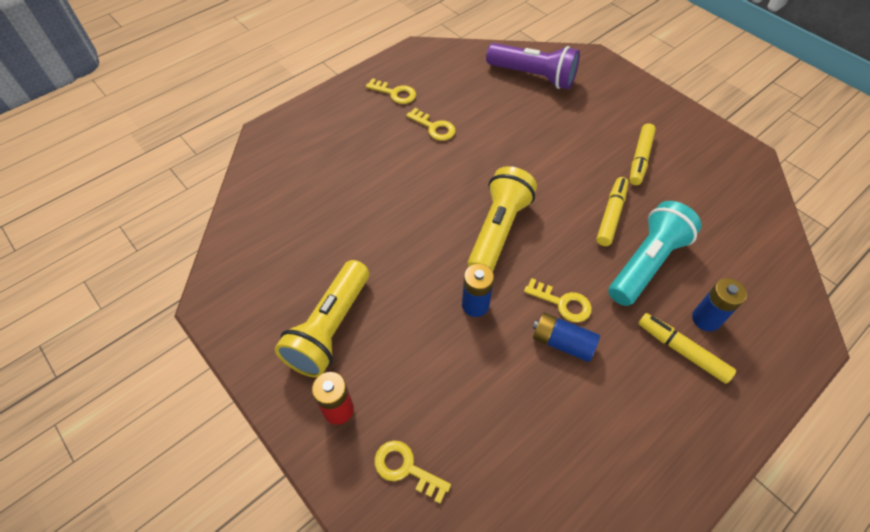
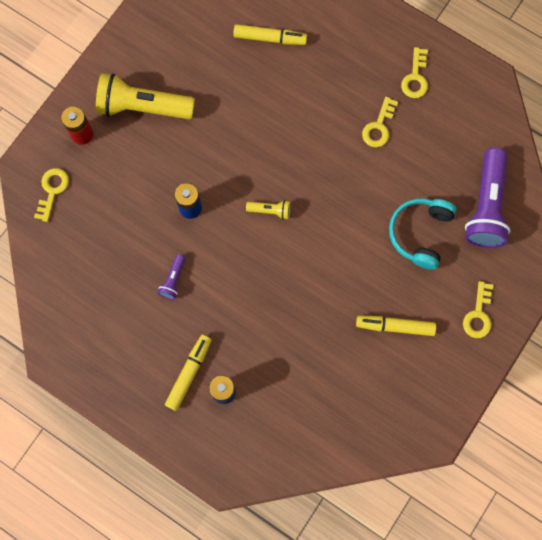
camera: 75 degrees right, 20 degrees up
(498, 230) = (270, 211): yellow flashlight -> yellow flashlight, size x0.45
(549, 122) = (420, 233): none -> turquoise headphones
(562, 303) = (210, 275): yellow key -> yellow key (478, 314)
(562, 342) = (173, 280): blue battery -> purple flashlight
(611, 215) = (314, 305): yellow marker -> yellow marker (270, 38)
(646, 263) = (268, 340): turquoise flashlight -> none

